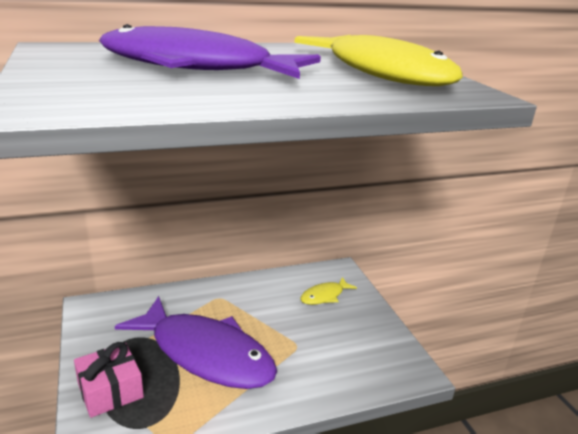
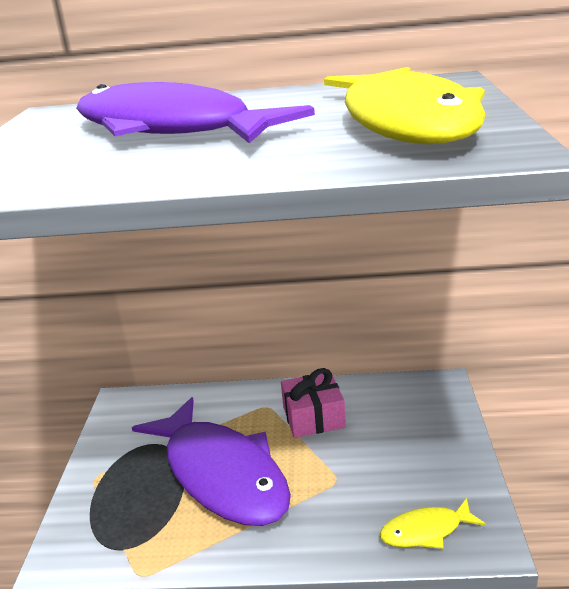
camera: 25 degrees right, 0 degrees up
(110, 390) = (103, 500): pink gift -> pink gift (313, 417)
(324, 296) = (402, 419): yellow fish -> yellow fish (426, 531)

